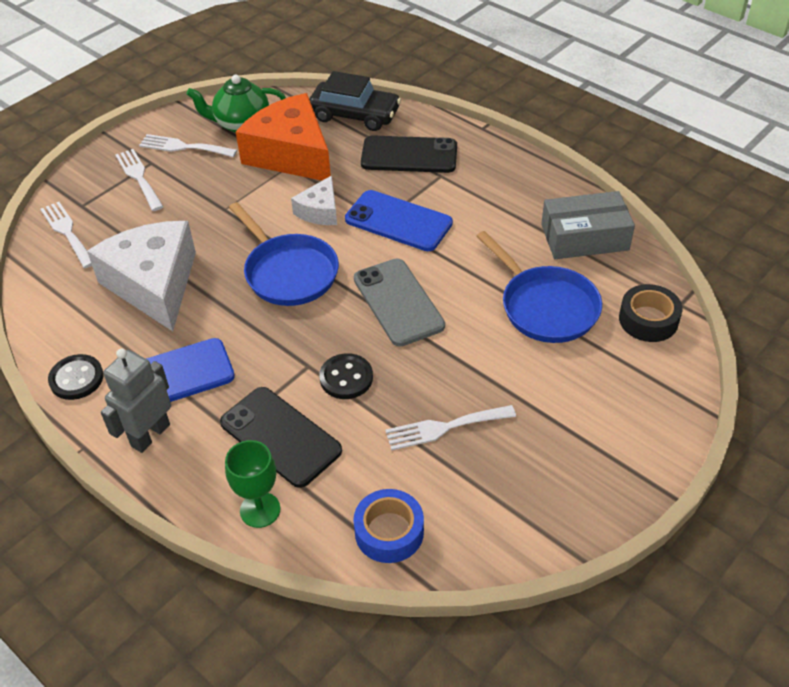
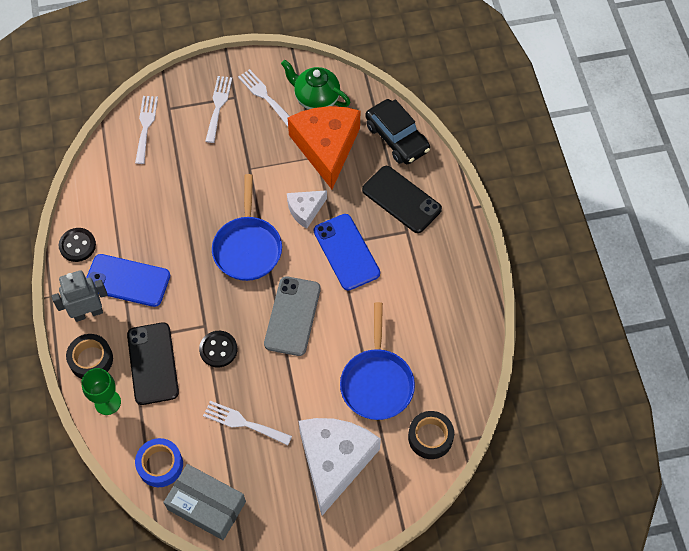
camera: 35 degrees right, 15 degrees up
(154, 284) = (165, 203): white cheese -> white cheese (334, 461)
(197, 479) = (91, 359): none -> black tape
(584, 237) = (452, 347): grey box -> grey box (206, 505)

